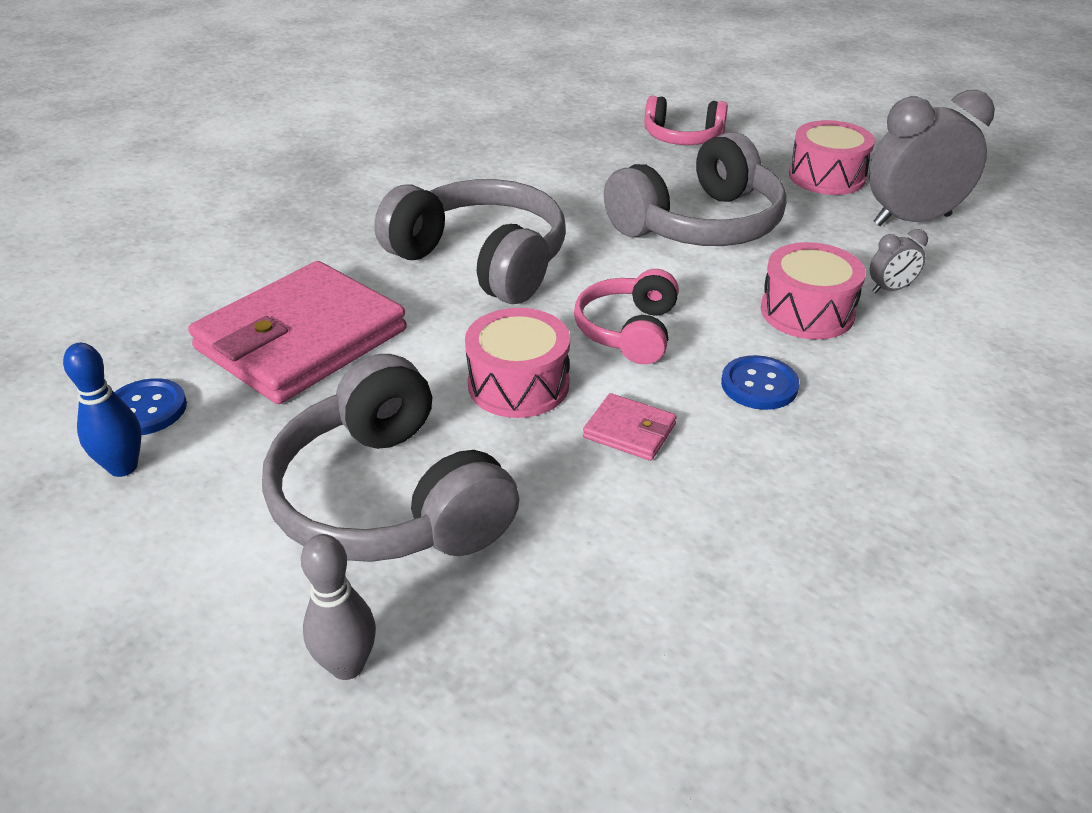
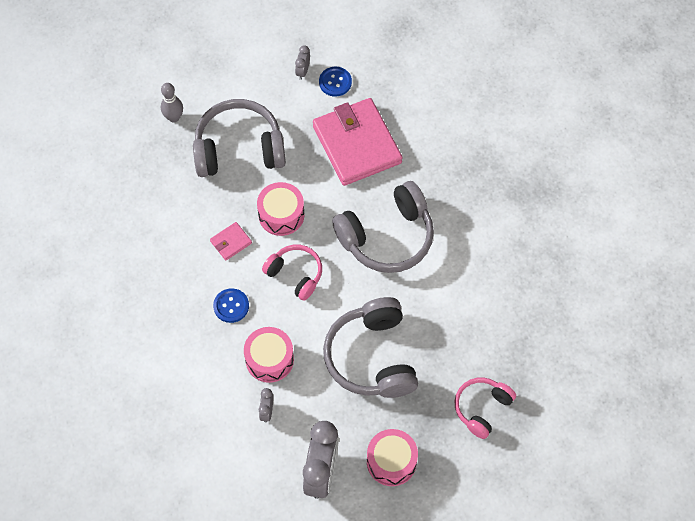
camera: 115 degrees right, 25 degrees up
(123, 467) = (303, 71): blue bowling pin -> grey clock

